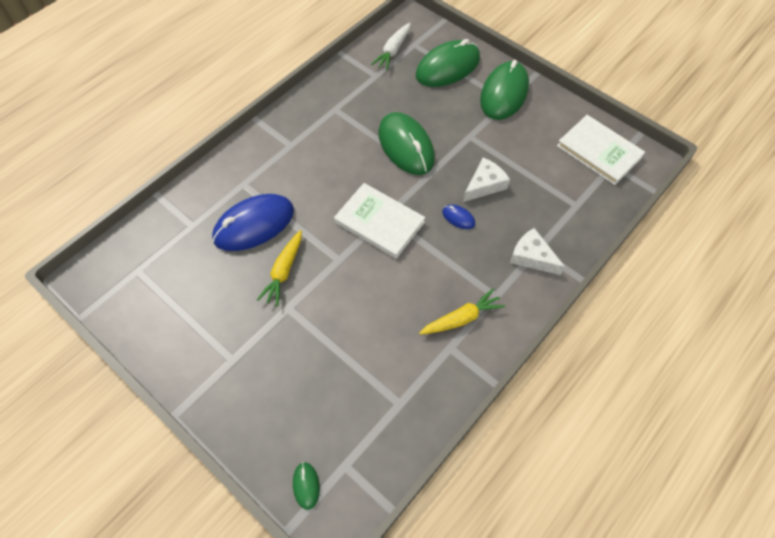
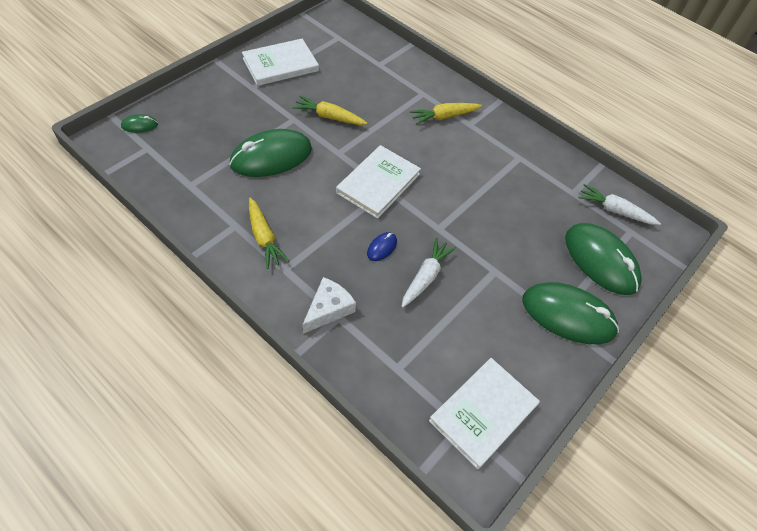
camera: 85 degrees right, 5 degrees down
(189, 332) = (280, 65): none -> white book
(254, 225) = (378, 99): blue mouse -> none
(280, 165) = (444, 117): none -> yellow carrot
(406, 146) = (475, 211): green mouse -> green mouse (271, 157)
(484, 185) = (425, 277): white cheese -> white carrot

